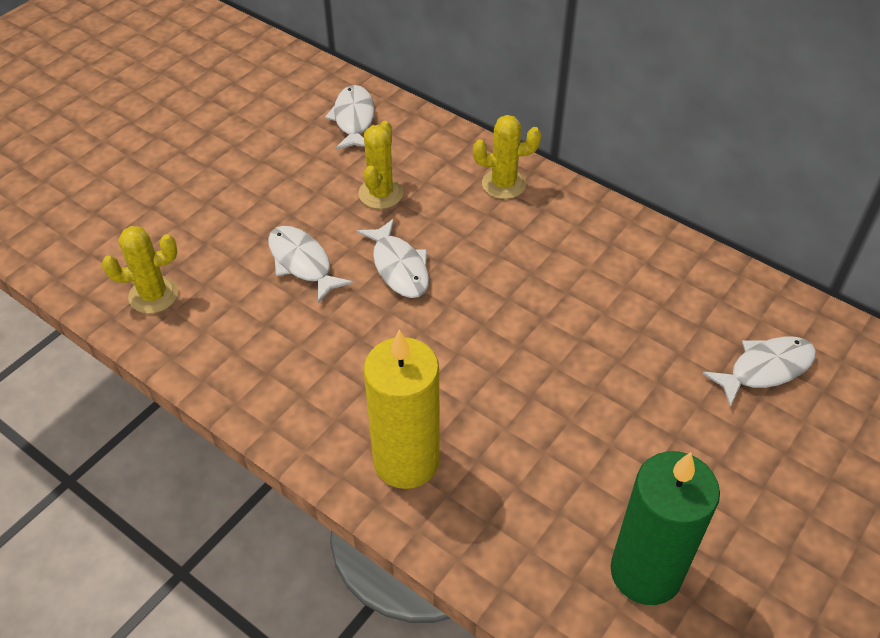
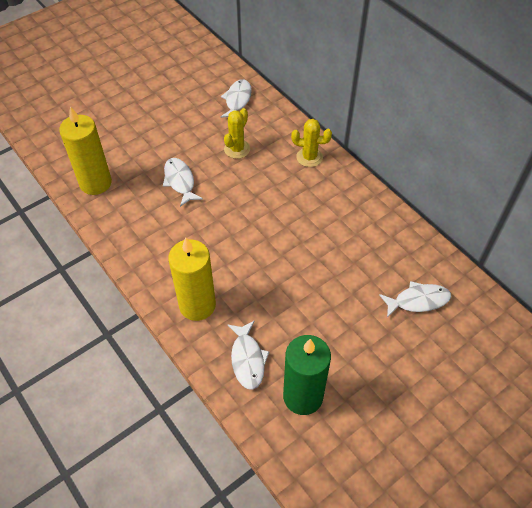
camera: 15 degrees right, 5 degrees up
(153, 295) = (95, 183): yellow cactus -> yellow candle
(399, 267) = (232, 195): white fish -> white fish (247, 359)

